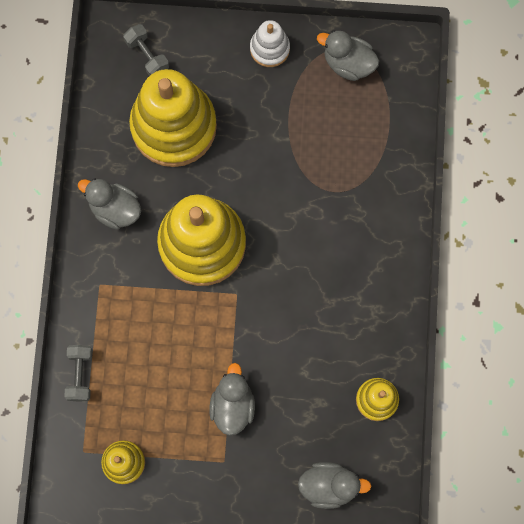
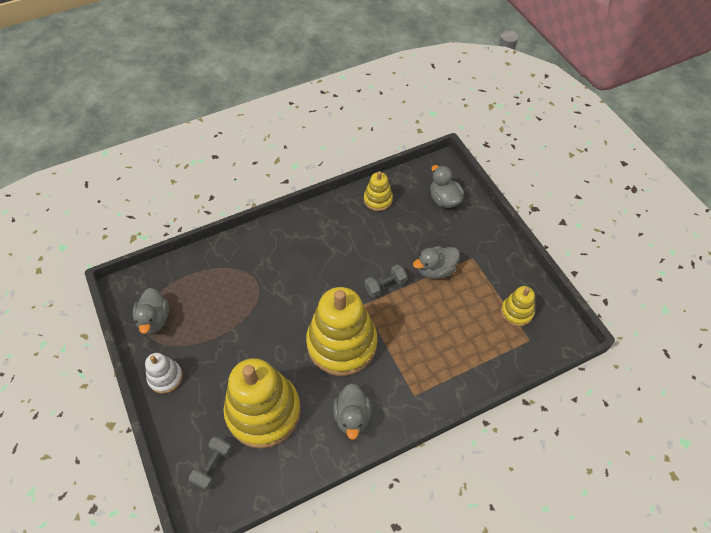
camera: 120 degrees left, 20 degrees down
(80, 374) = (483, 371): grey dumbbell -> grey dumbbell (385, 286)

